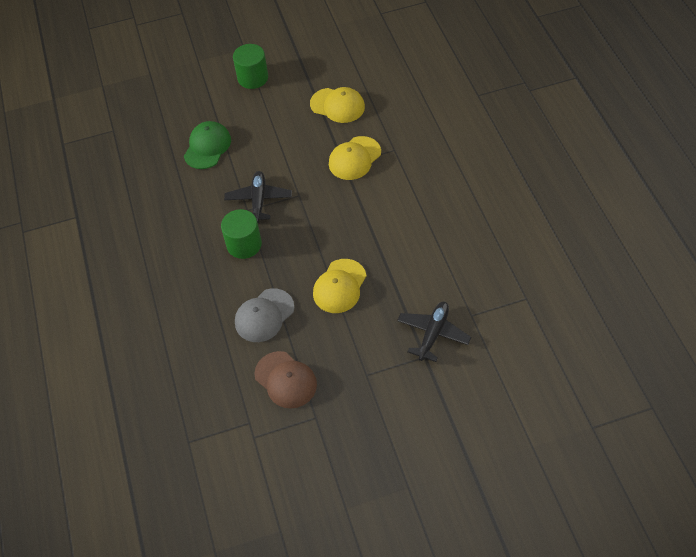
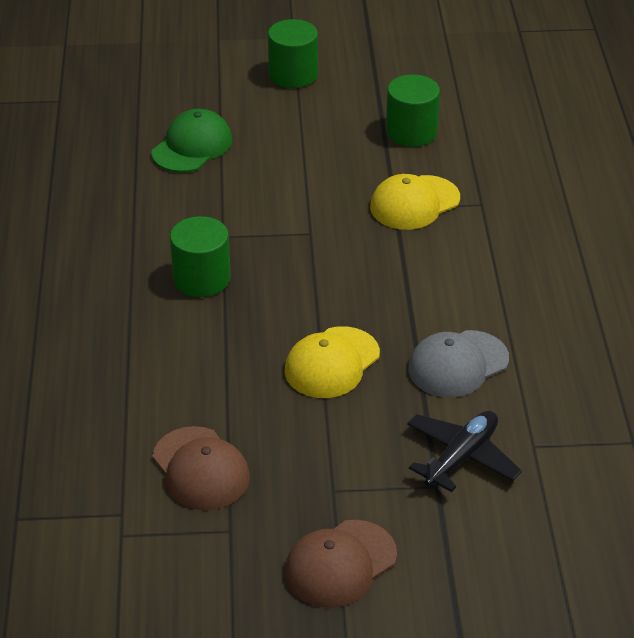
camera: 10 degrees right, 15 degrees down
(259, 200) = (245, 228): black plane -> none
(264, 315) = (198, 377): grey cap -> grey cap (458, 364)
(337, 105) = (411, 132): yellow cap -> green cylinder
(385, 424) = (340, 564): none -> brown cap

